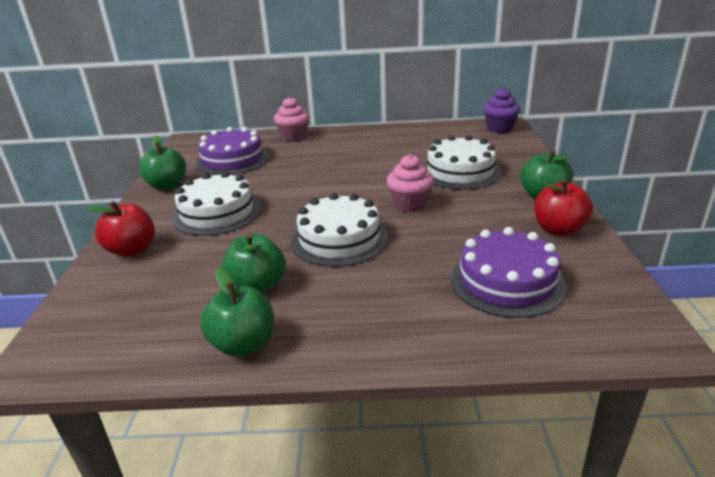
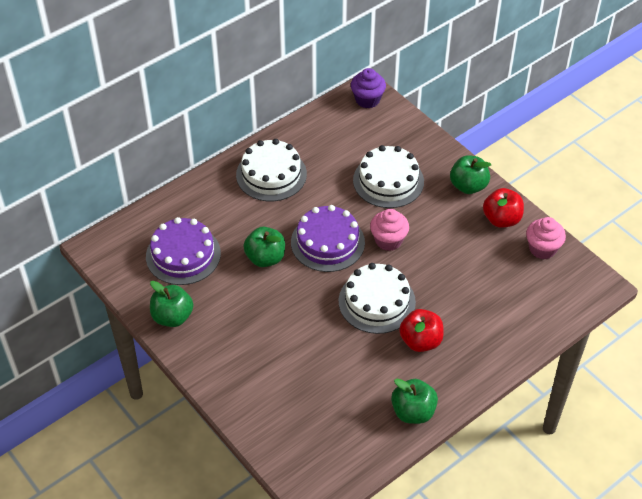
camera: 40 degrees left, 20 degrees up
(132, 250) = (246, 392): red apple -> red apple (420, 341)
(217, 212) = (258, 323): white cake -> white cake (271, 174)
(257, 286) = (372, 370): green apple -> green apple (265, 258)
(293, 137) = (197, 194): pink cupcake -> pink cupcake (542, 249)
(507, 281) = (506, 284): purple cake -> purple cake (327, 242)

